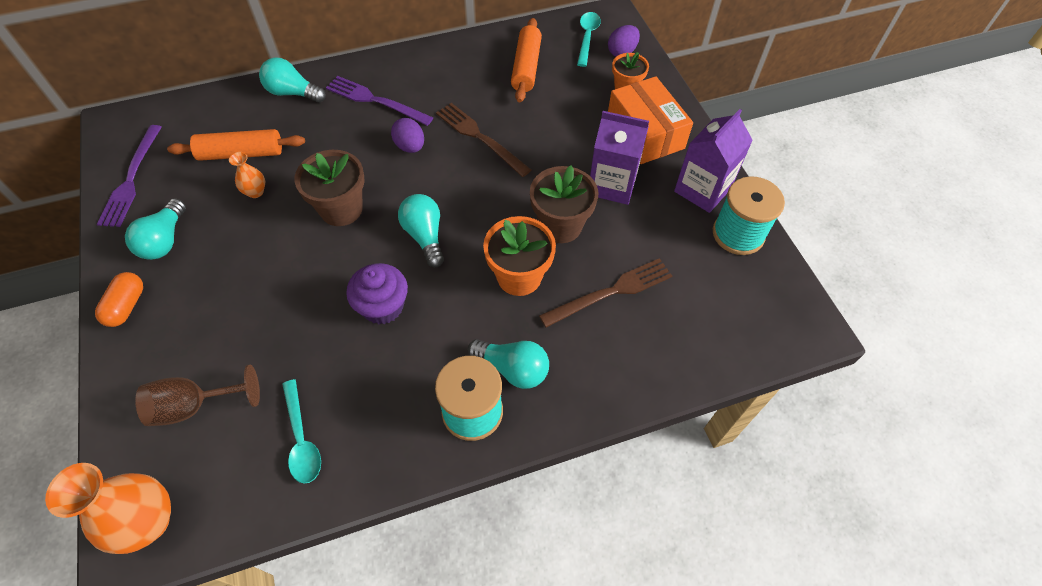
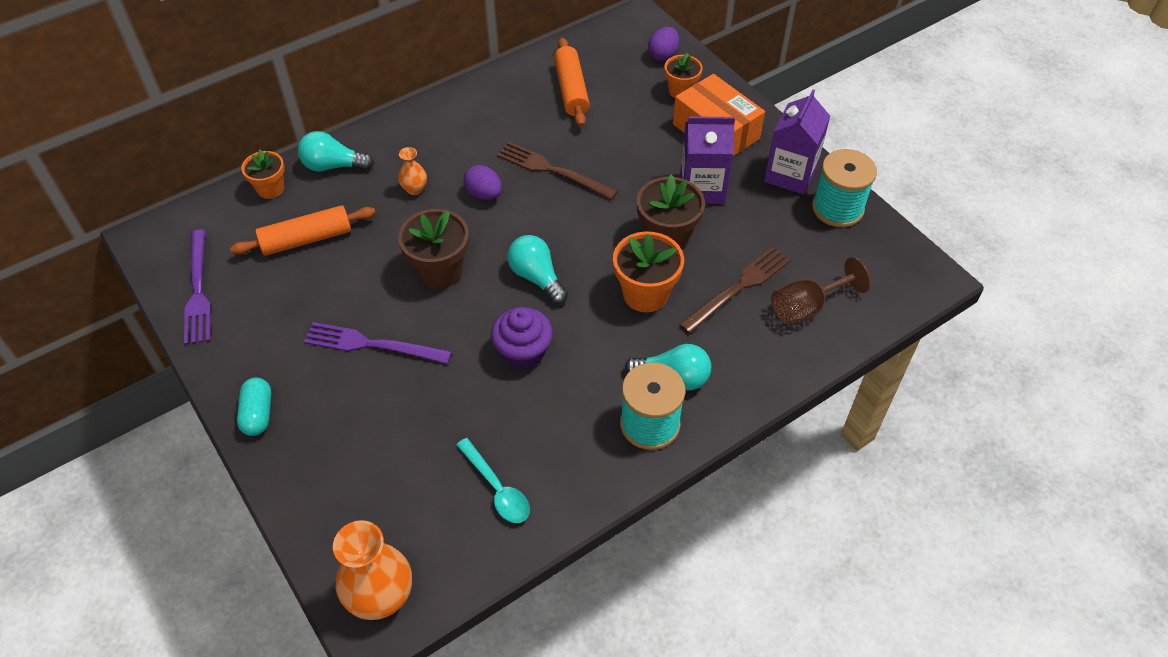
camera: 15 degrees left, 5 degrees down
(127, 306) = (258, 414): orange capsule -> turquoise capsule
(164, 240) = (266, 343): turquoise light bulb -> none
(194, 406) = (376, 487): brown goblet -> brown goblet (806, 308)
(232, 102) = (270, 189): none -> orange flower pot
(255, 192) = (341, 274): orange vase -> orange vase (414, 189)
(376, 101) = (427, 155): purple fork -> purple fork (372, 344)
(587, 37) = (622, 47): turquoise spoon -> none

